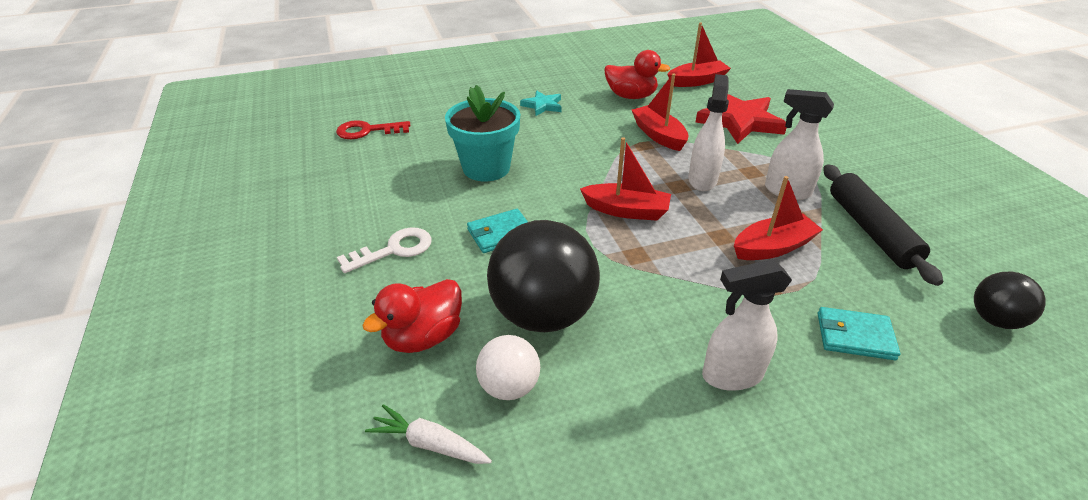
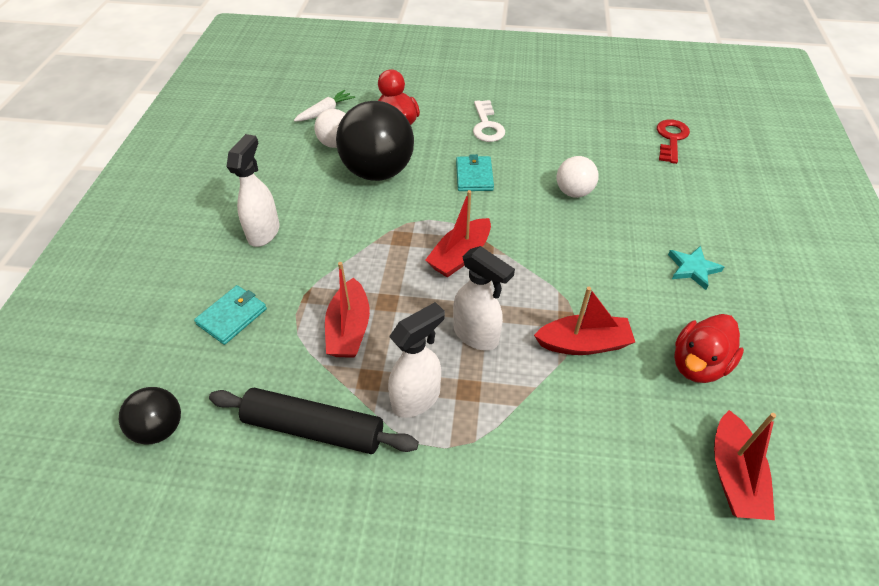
camera: 115 degrees right, 10 degrees up
(486, 168) = (573, 192): turquoise flower pot -> white ball
(740, 121) = (586, 454): red star -> none

